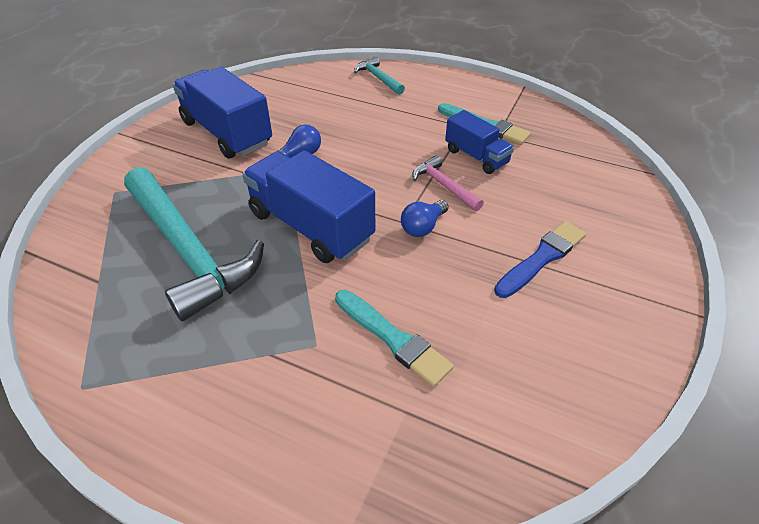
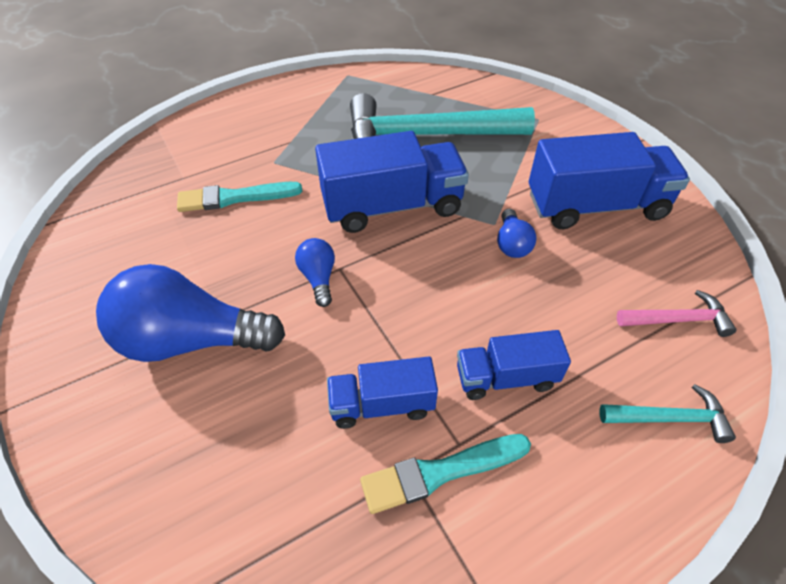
camera: 125 degrees right, 5 degrees up
(410, 125) = (506, 377): none -> blue truck
(444, 186) = (359, 333): pink hammer -> pink hammer (677, 320)
(541, 258) = (191, 340): blue brush -> blue light bulb

